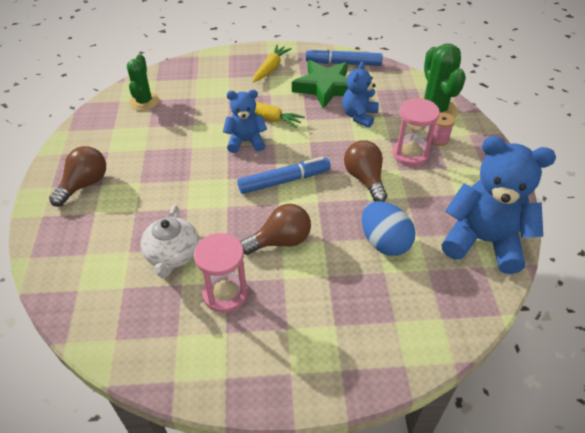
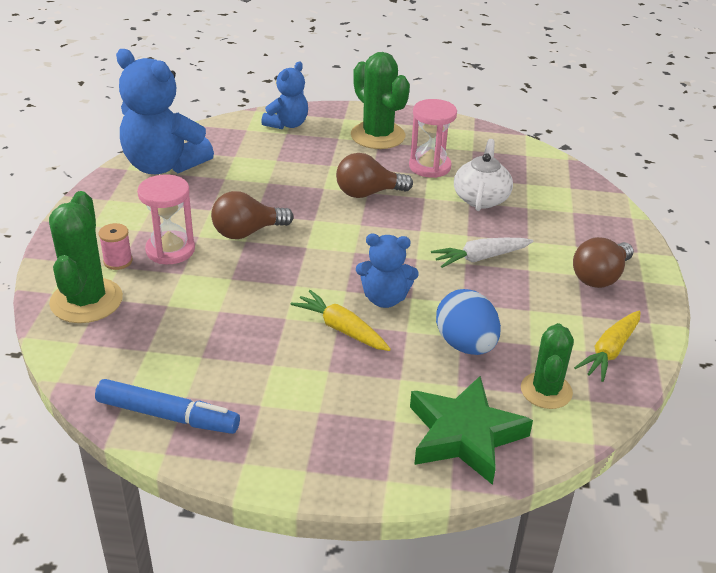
camera: 170 degrees left, 10 degrees down
(177, 186) = (480, 258): none -> white carrot
(270, 68) = (310, 427): yellow carrot -> yellow carrot (610, 351)
(284, 181) = (346, 244): blue marker -> none
(291, 339) = (378, 136): none -> green cactus
(325, 87) = (229, 368): green star -> green star (464, 435)
(359, 116) = (204, 310): blue teddy bear -> blue teddy bear (287, 124)
(365, 179) = (247, 232): brown light bulb -> brown light bulb turned 75 degrees clockwise
(384, 242) = (262, 178): blue egg -> blue egg (465, 345)

